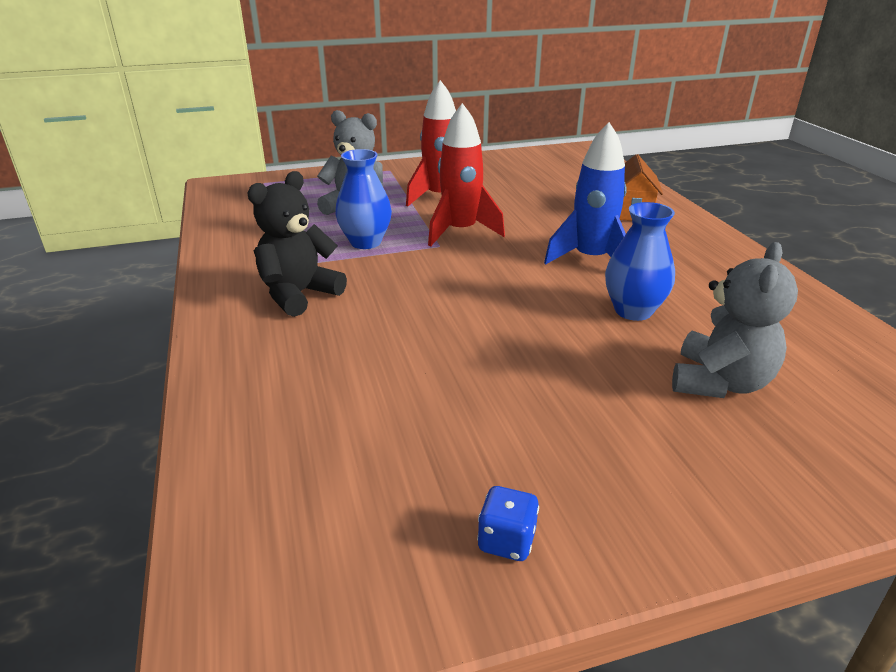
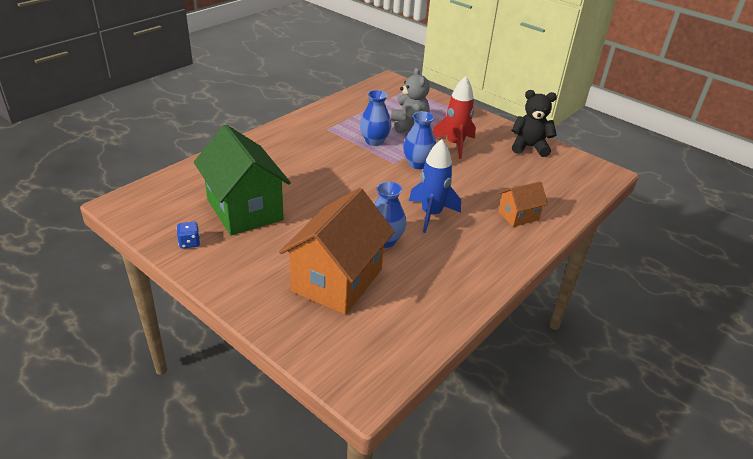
camera: 55 degrees right, 5 degrees up
(299, 294) = (308, 143): black teddy bear -> black teddy bear (529, 147)
(442, 423) = (244, 209): none -> green house
(460, 232) = (418, 164): red rocket -> blue vase
(719, 382) = (337, 280): grey teddy bear -> orange house

